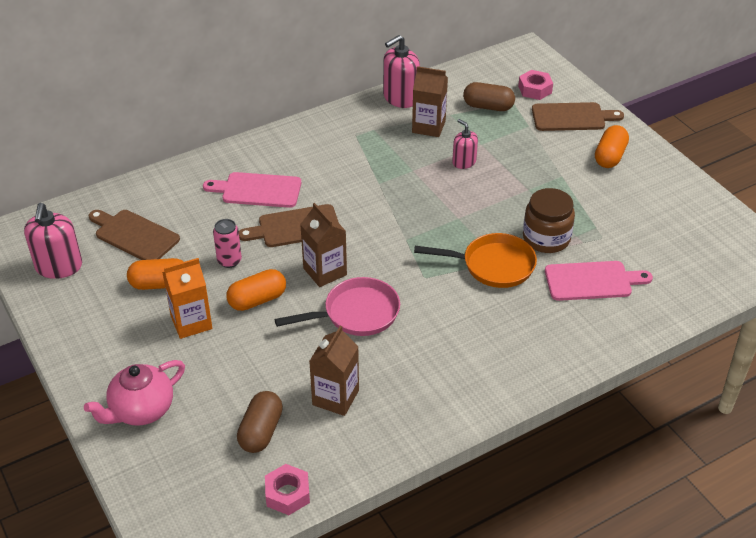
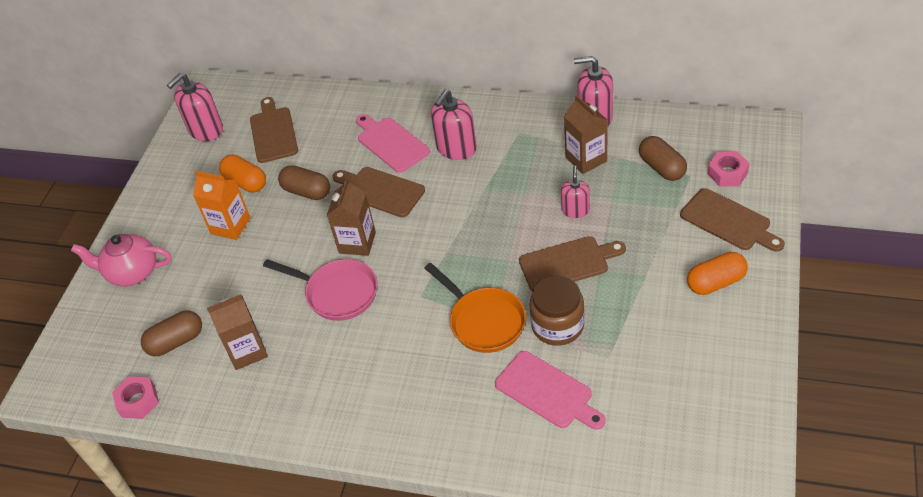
camera: 50 degrees right, 5 degrees up
(229, 261) = (307, 191): pink can -> brown capsule
(257, 300) = (288, 236): orange capsule -> none
(319, 167) = (456, 148): none -> pink soap dispenser
(502, 197) = (567, 263): none -> brown cutting board

